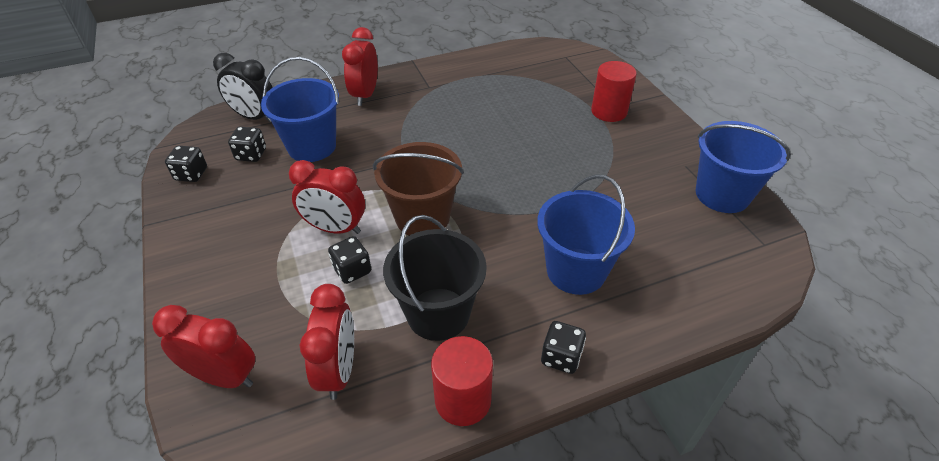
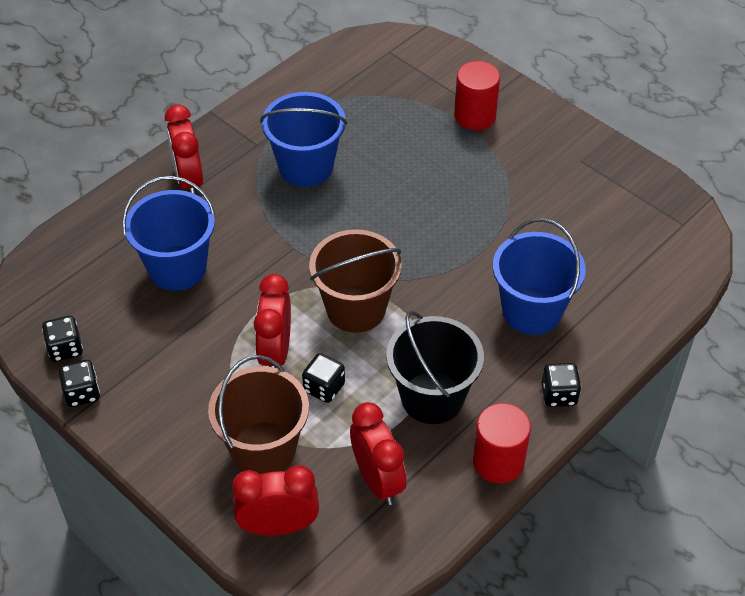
camera: 25 degrees left, 5 degrees up
(251, 155) = (115, 301): black dice -> black dice (82, 393)
(255, 117) = (78, 253): black clock -> none
(266, 302) = (263, 449): none -> brown bucket
(335, 228) = (275, 352): red clock -> red clock turned 105 degrees clockwise
(722, 194) = (627, 183): blue bucket -> blue bucket (306, 167)

